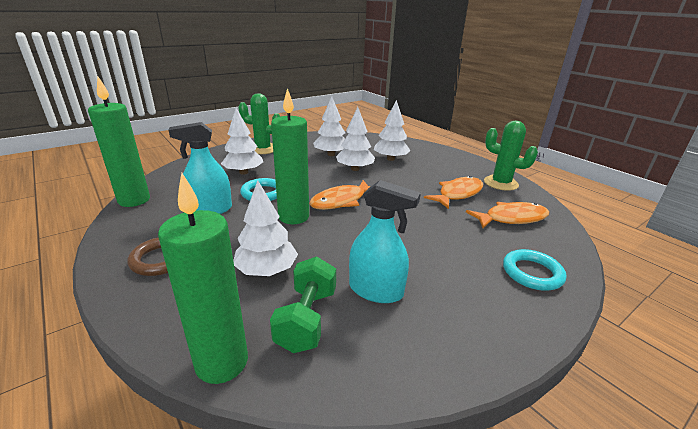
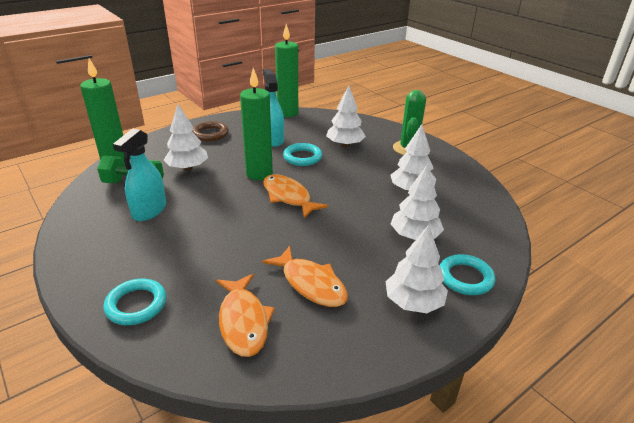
camera: 90 degrees right, 5 degrees up
(355, 169) = (371, 206): white tree -> white tree (413, 302)
(428, 151) = (465, 278): none -> turquoise ring
(500, 183) = (352, 341): green cactus -> none

